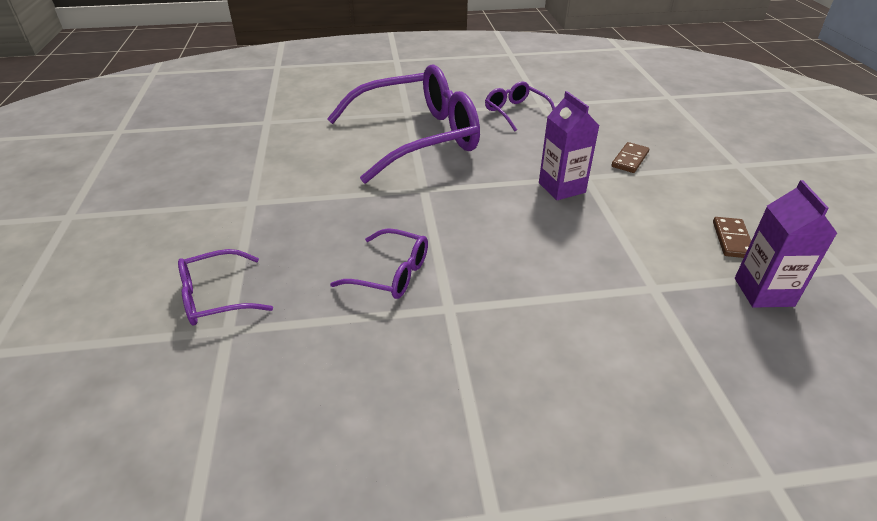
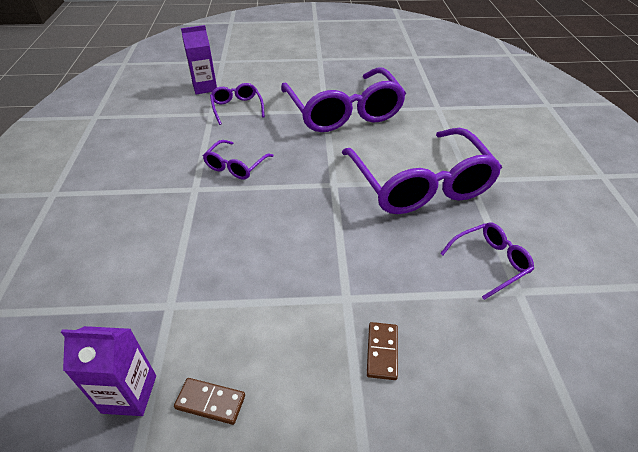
camera: 95 degrees right, 5 degrees up
(257, 187) = (343, 111): none -> purple glasses
(561, 188) = (327, 273): purple carton -> purple carton (205, 87)
(629, 159) = (382, 352): brown domino -> brown domino turned 60 degrees clockwise

